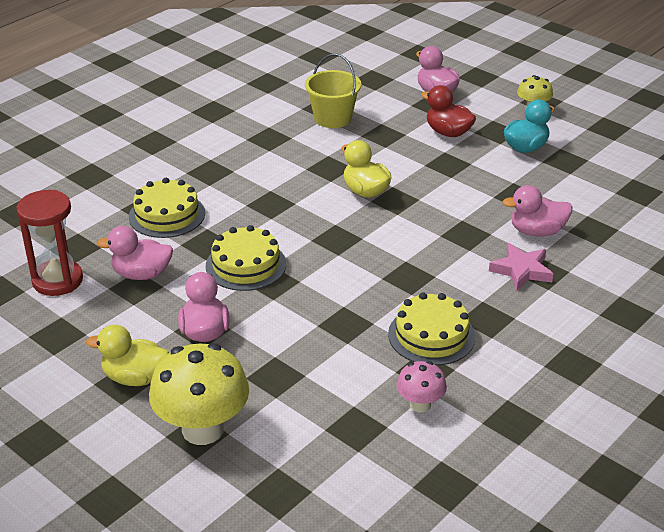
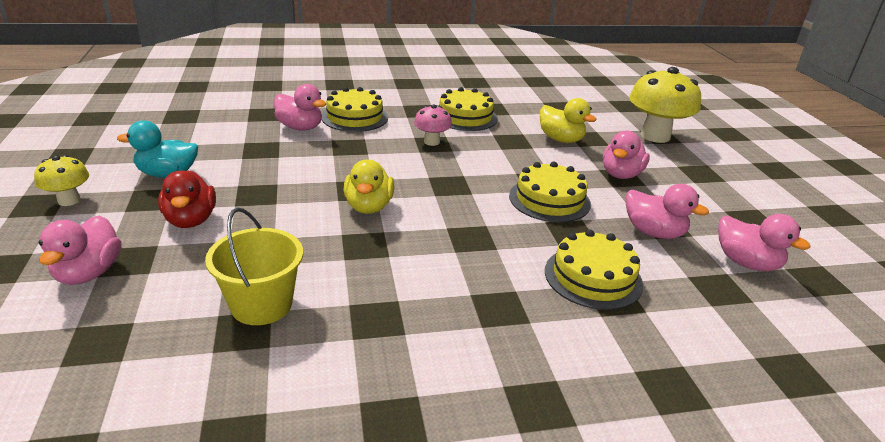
camera: 145 degrees left, 5 degrees down
(57, 280) = (746, 263): red hourglass -> pink duck
(135, 378) = (691, 172): yellow duck -> yellow duck (561, 139)
(420, 404) = (514, 101): pink mushroom -> pink mushroom (431, 142)
(521, 270) = (354, 117): pink star -> yellow cake

